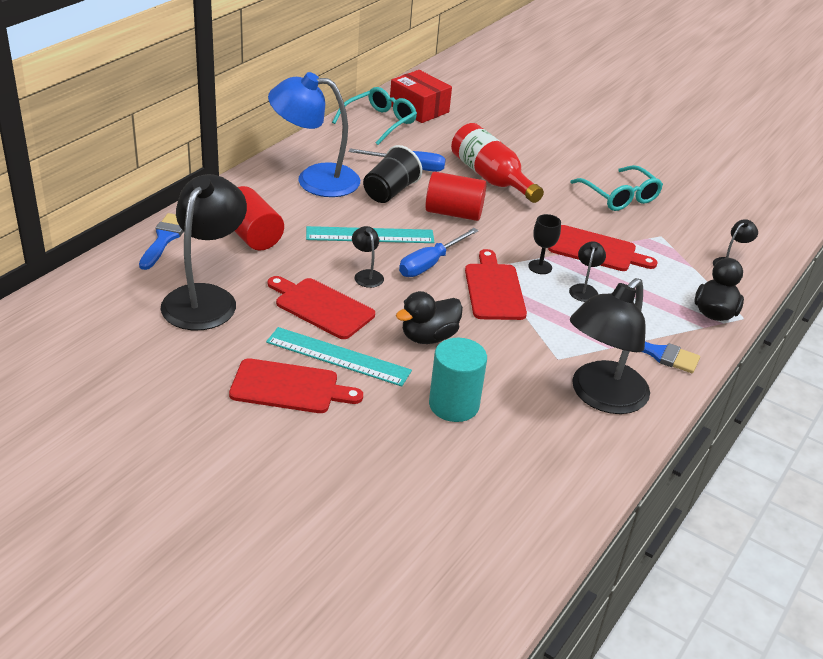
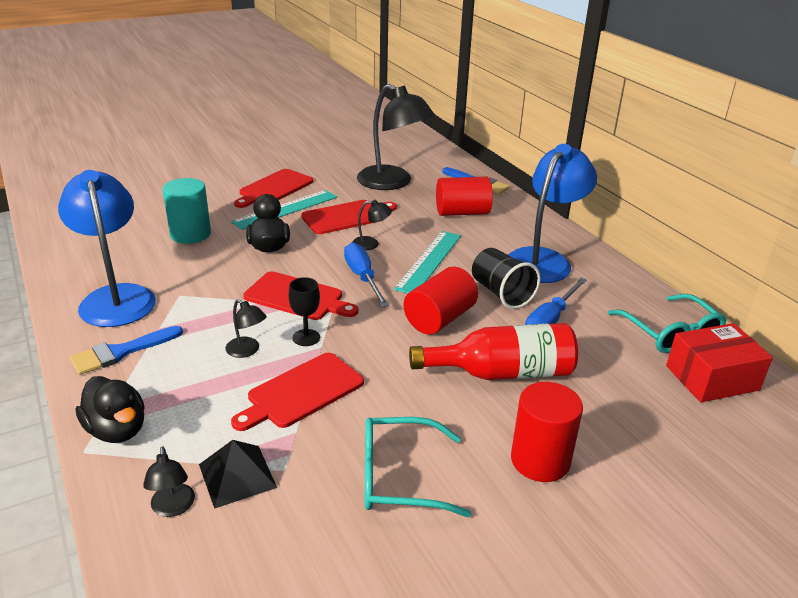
camera: 120 degrees right, 5 degrees down
(555, 156) = (540, 460): none -> red cylinder
(601, 397) = (116, 297): black lamp -> blue lamp
(685, 250) = (237, 475): none -> black pyramid

